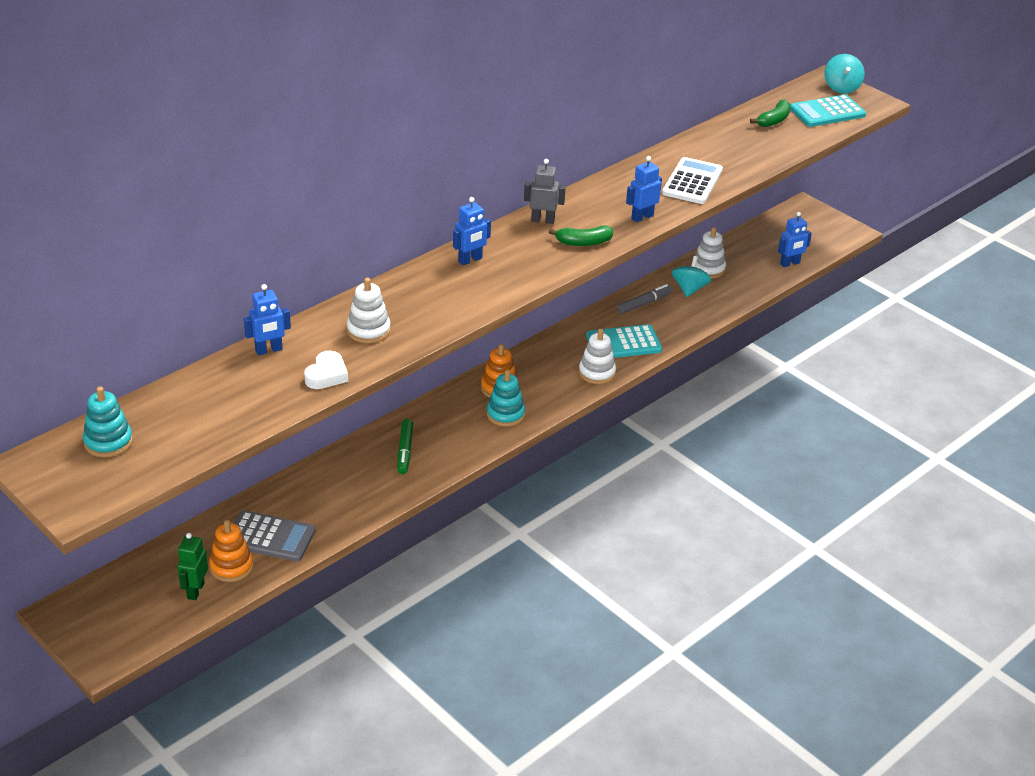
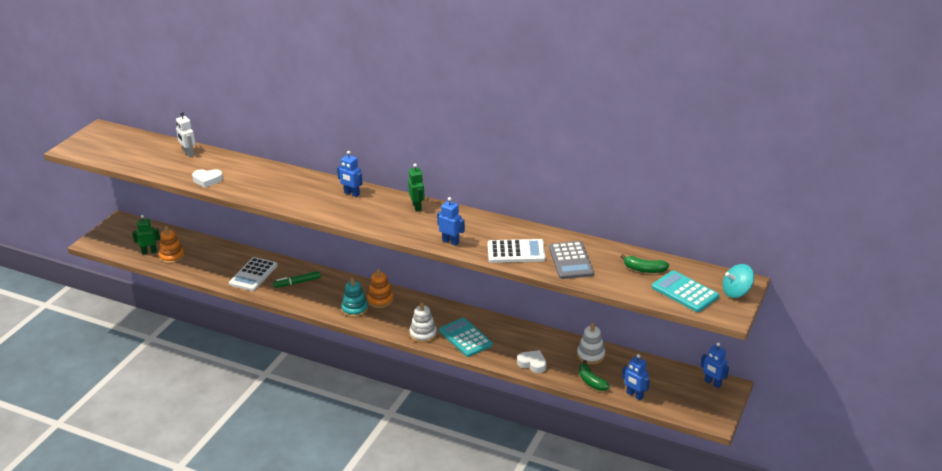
camera: 70 degrees right, 5 degrees down
(108, 442) = (123, 141): turquoise stacking toy -> none
(220, 379) = (188, 153): none -> white robot
(269, 350) = (221, 159): blue robot -> blue robot (712, 383)
(270, 537) = (200, 261): grey calculator -> grey calculator (571, 261)
(352, 489) = (253, 275): none -> white calculator
(368, 330) = (256, 181): white stacking toy -> none
(542, 220) = (417, 207): grey robot -> green robot
(583, 242) = (401, 227): green banana -> green banana (591, 381)
(644, 303) = (520, 336): grey marker -> none
(689, 289) = (556, 352): turquoise spinning top -> none
(701, 310) = (532, 364): none -> white heart

